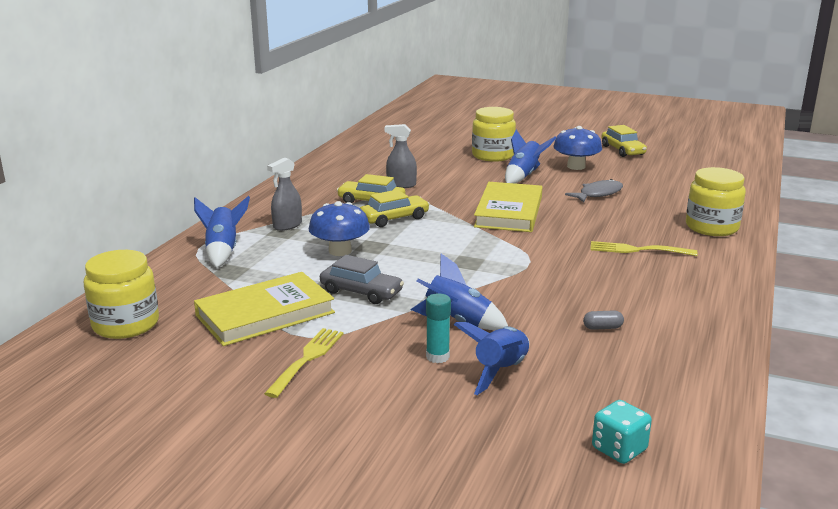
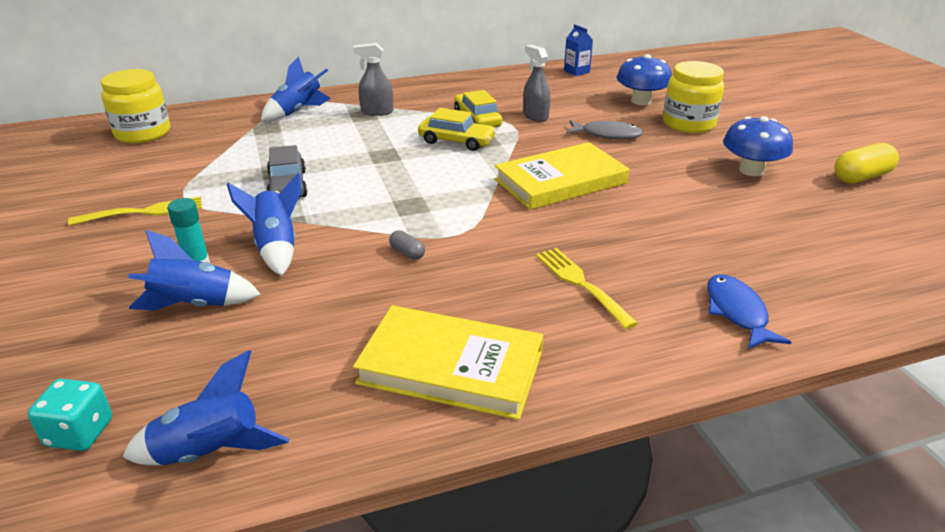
camera: 50 degrees right, 10 degrees up
(265, 314) = (206, 167): yellow book -> yellow book (451, 367)
(340, 251) = (356, 148): blue mushroom -> blue mushroom (641, 101)
(353, 149) = (576, 71): none -> blue carton
(523, 176) = (666, 155): blue rocket -> blue rocket (210, 453)
(598, 194) = (698, 208): grey fish -> grey fish (607, 135)
(602, 328) = (348, 329): grey capsule -> grey capsule (407, 253)
(622, 150) = (861, 177): yellow car -> yellow capsule
(711, 227) = (737, 312): yellow jar -> blue fish

